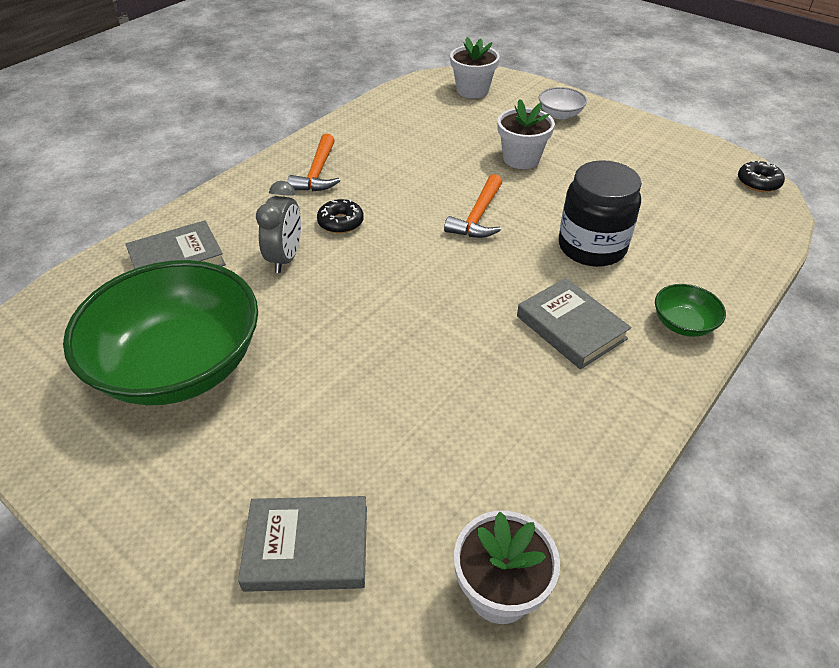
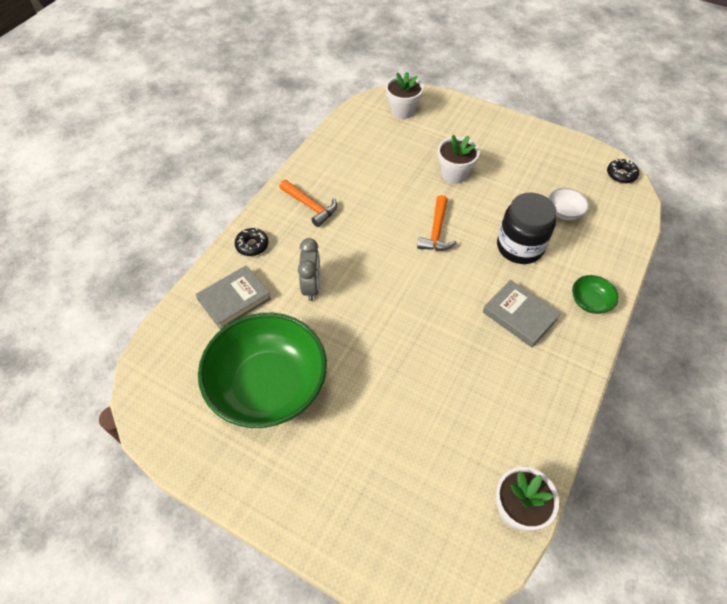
camera: 10 degrees left, 10 degrees up
(307, 547) = (396, 502): grey book -> none
(317, 173) = (310, 206): orange hammer -> orange hammer turned 45 degrees counterclockwise
(340, 222) = (341, 249): black donut -> black donut (252, 245)
(560, 114) = (473, 127): white bowl -> white bowl (564, 212)

